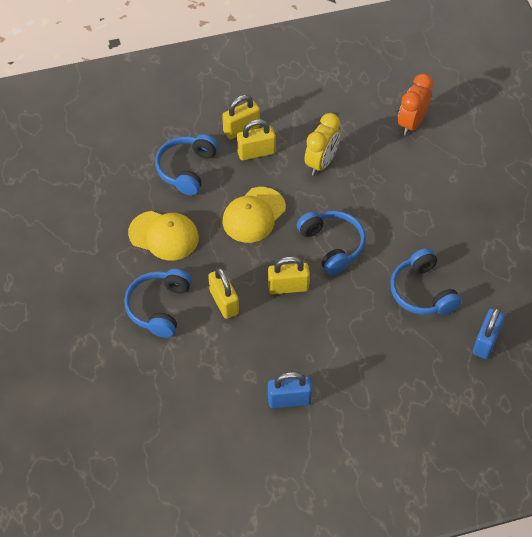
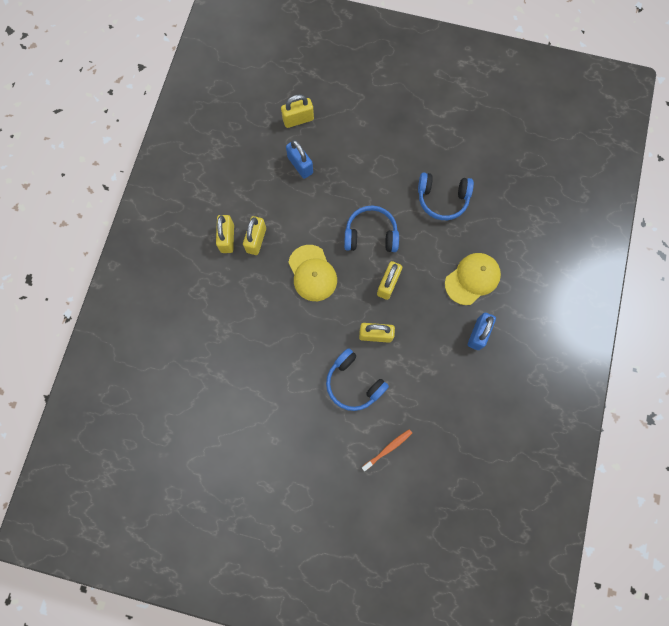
camera: 60 degrees left, 20 degrees up
(107, 372) = (388, 449): none -> orange toothbrush
(164, 235) = (292, 347): yellow cap -> yellow cap (472, 279)
(187, 169) = (240, 298): blue headphones -> none
(321, 163) = (294, 200): yellow clock -> none
(411, 123) = (298, 119): orange clock -> yellow padlock
(486, 341) = (502, 183): blue padlock -> blue padlock (300, 165)

